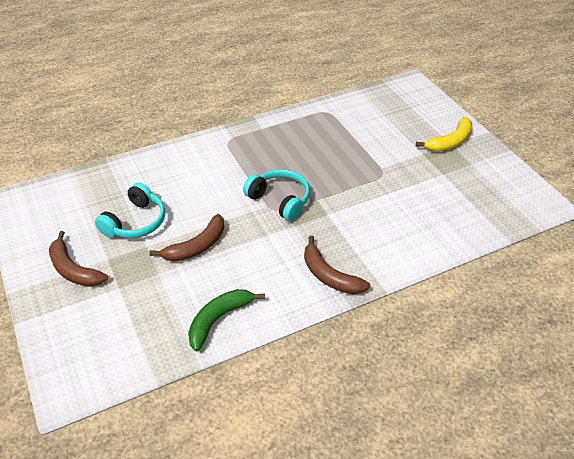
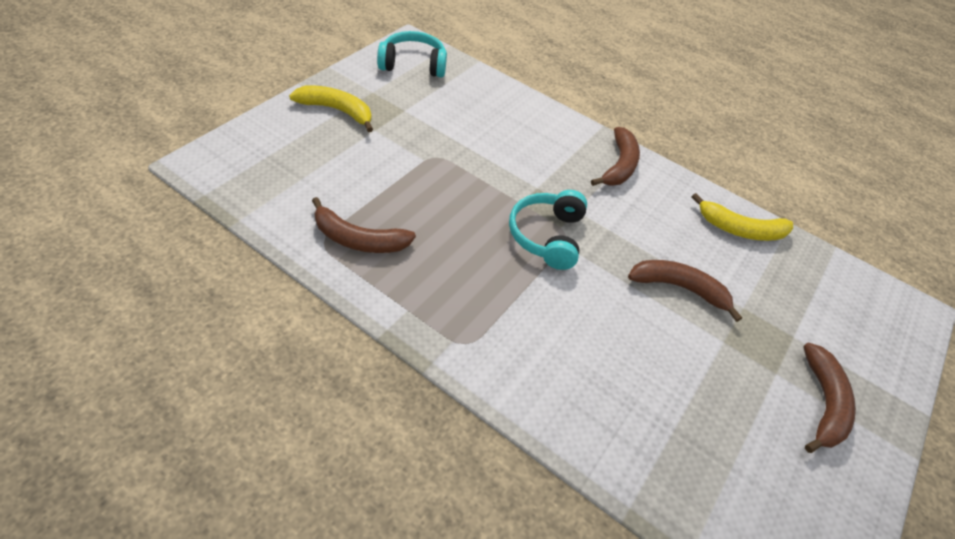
camera: 125 degrees left, 5 degrees up
(135, 222) = (703, 377): turquoise headphones -> turquoise headphones (413, 64)
(218, 320) = (740, 229): green banana -> yellow banana
(322, 124) = (359, 239): none -> brown banana

